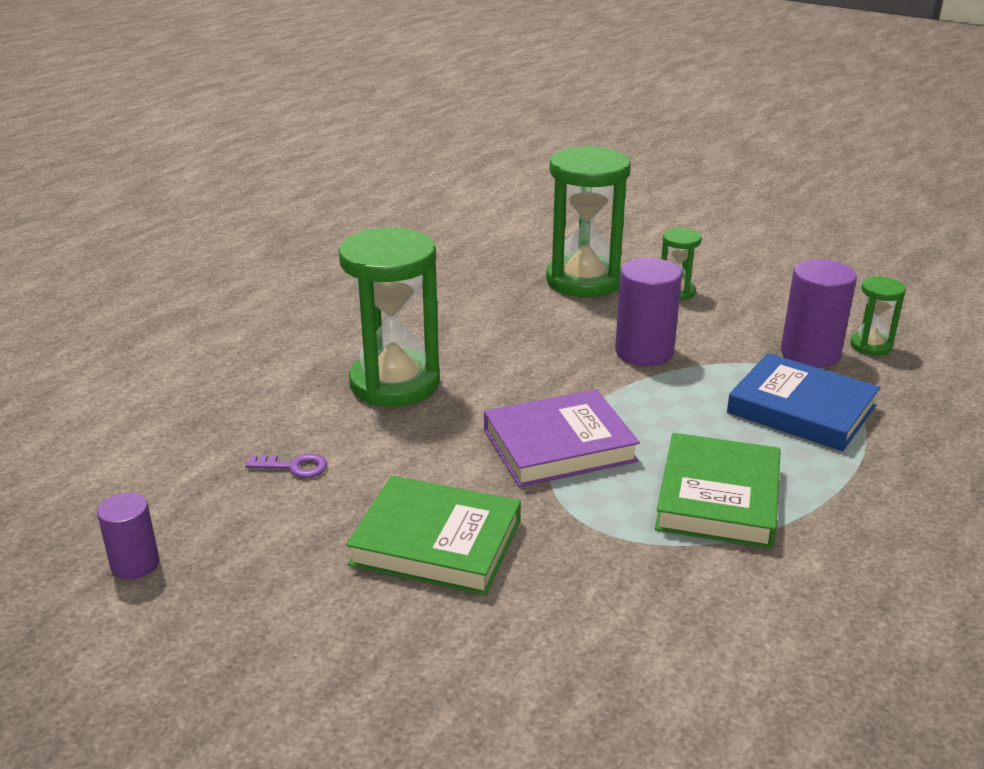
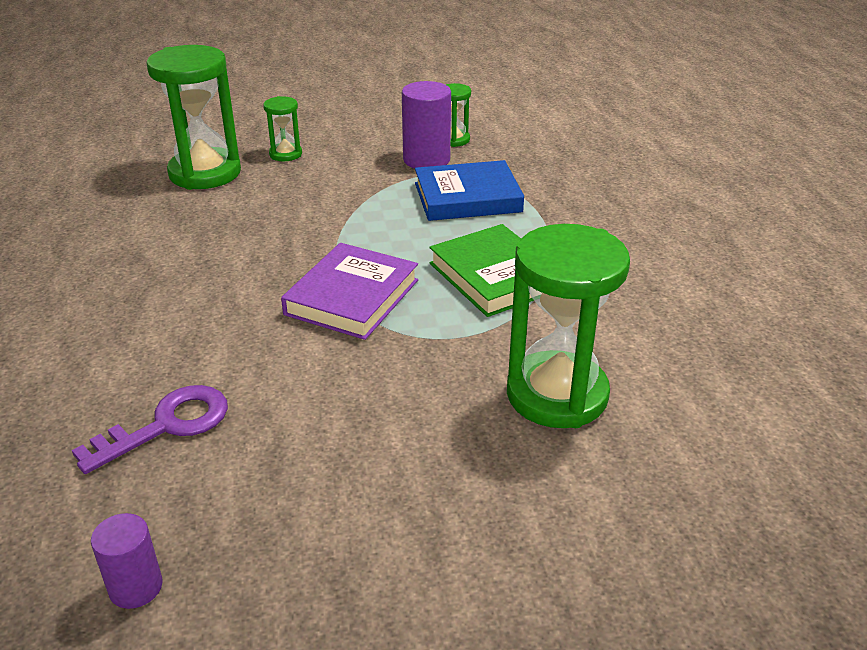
camera: 45 degrees left, 5 degrees up
(294, 467) = (166, 426): purple key -> purple key, size x1.84
(394, 383) = (159, 318): green hourglass -> green hourglass (557, 395)
(436, 542) = (362, 410): green book -> none
(644, 352) = (321, 205): purple cylinder -> none

